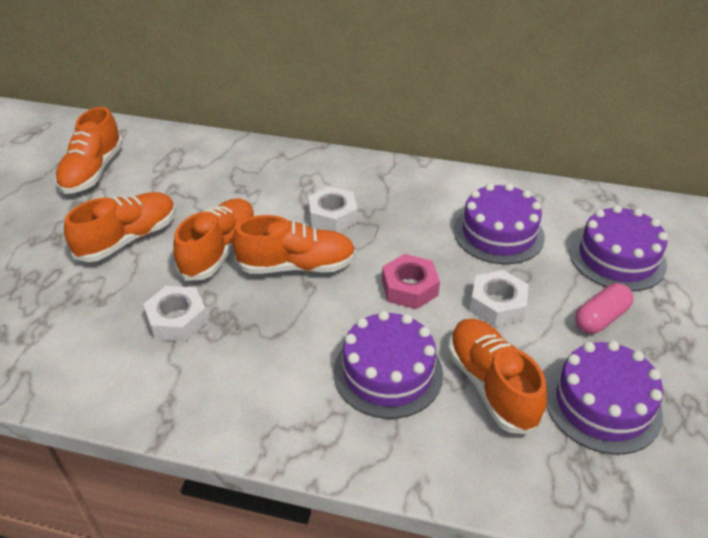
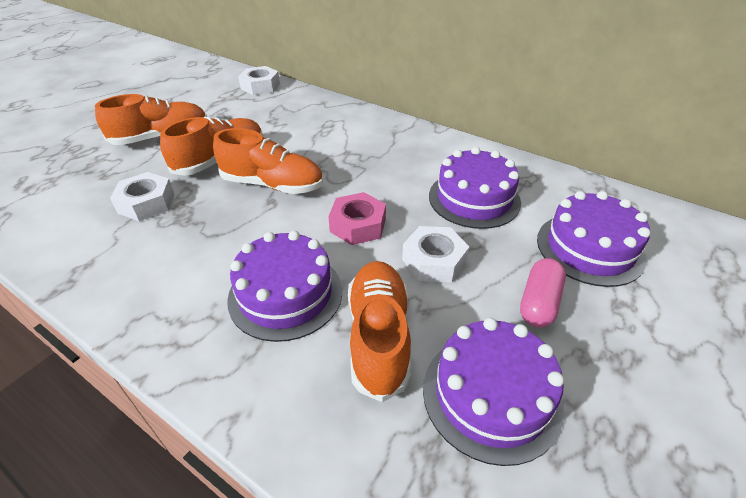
camera: 20 degrees right, 0 degrees up
(93, 171) = (176, 89): orange shoe -> none
(332, 216) = (331, 154): white nut -> white nut (260, 86)
(600, 318) = (539, 302): pink capsule -> pink capsule turned 45 degrees counterclockwise

